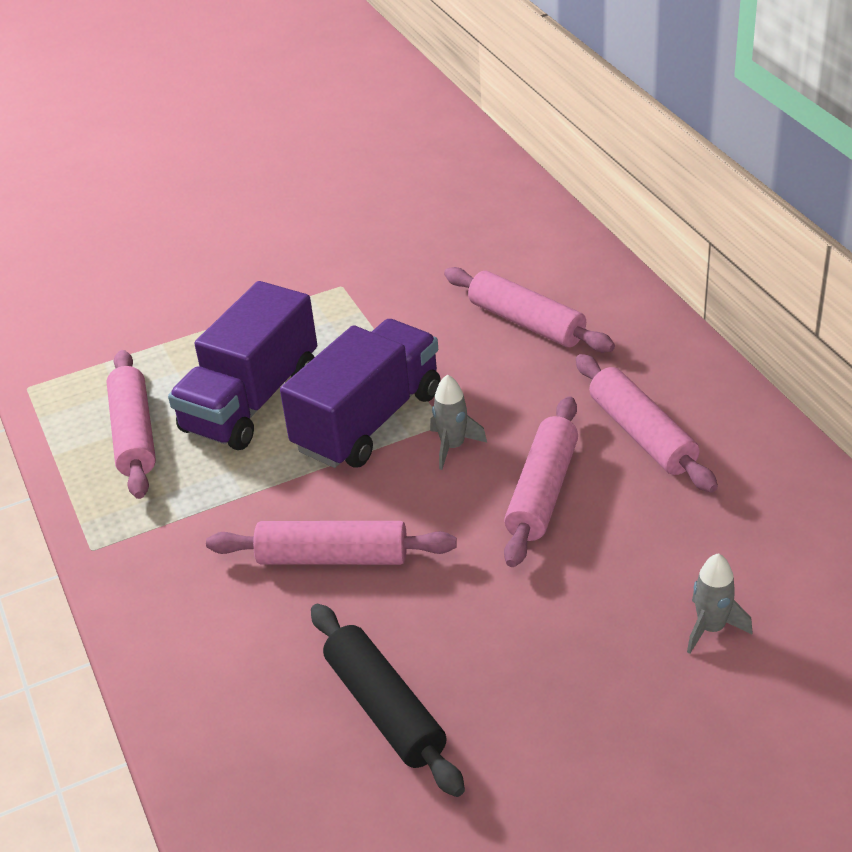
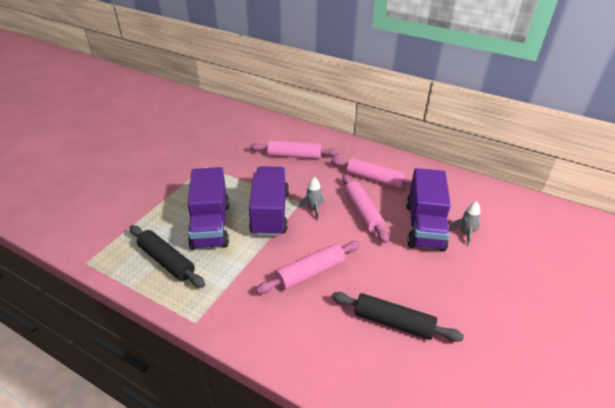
camera: 40 degrees left, 0 degrees up
(134, 434) = (167, 261): pink rolling pin -> black rolling pin
(640, 573) = (424, 226): none -> purple truck

